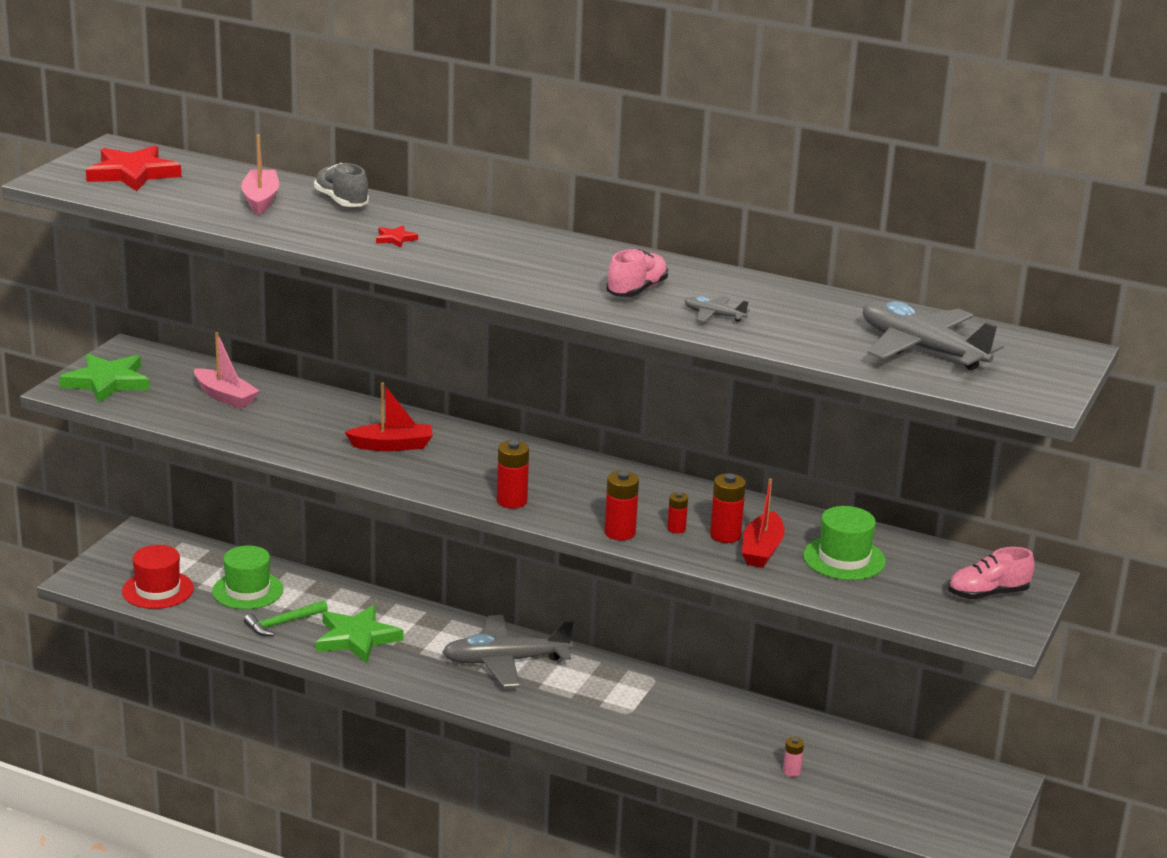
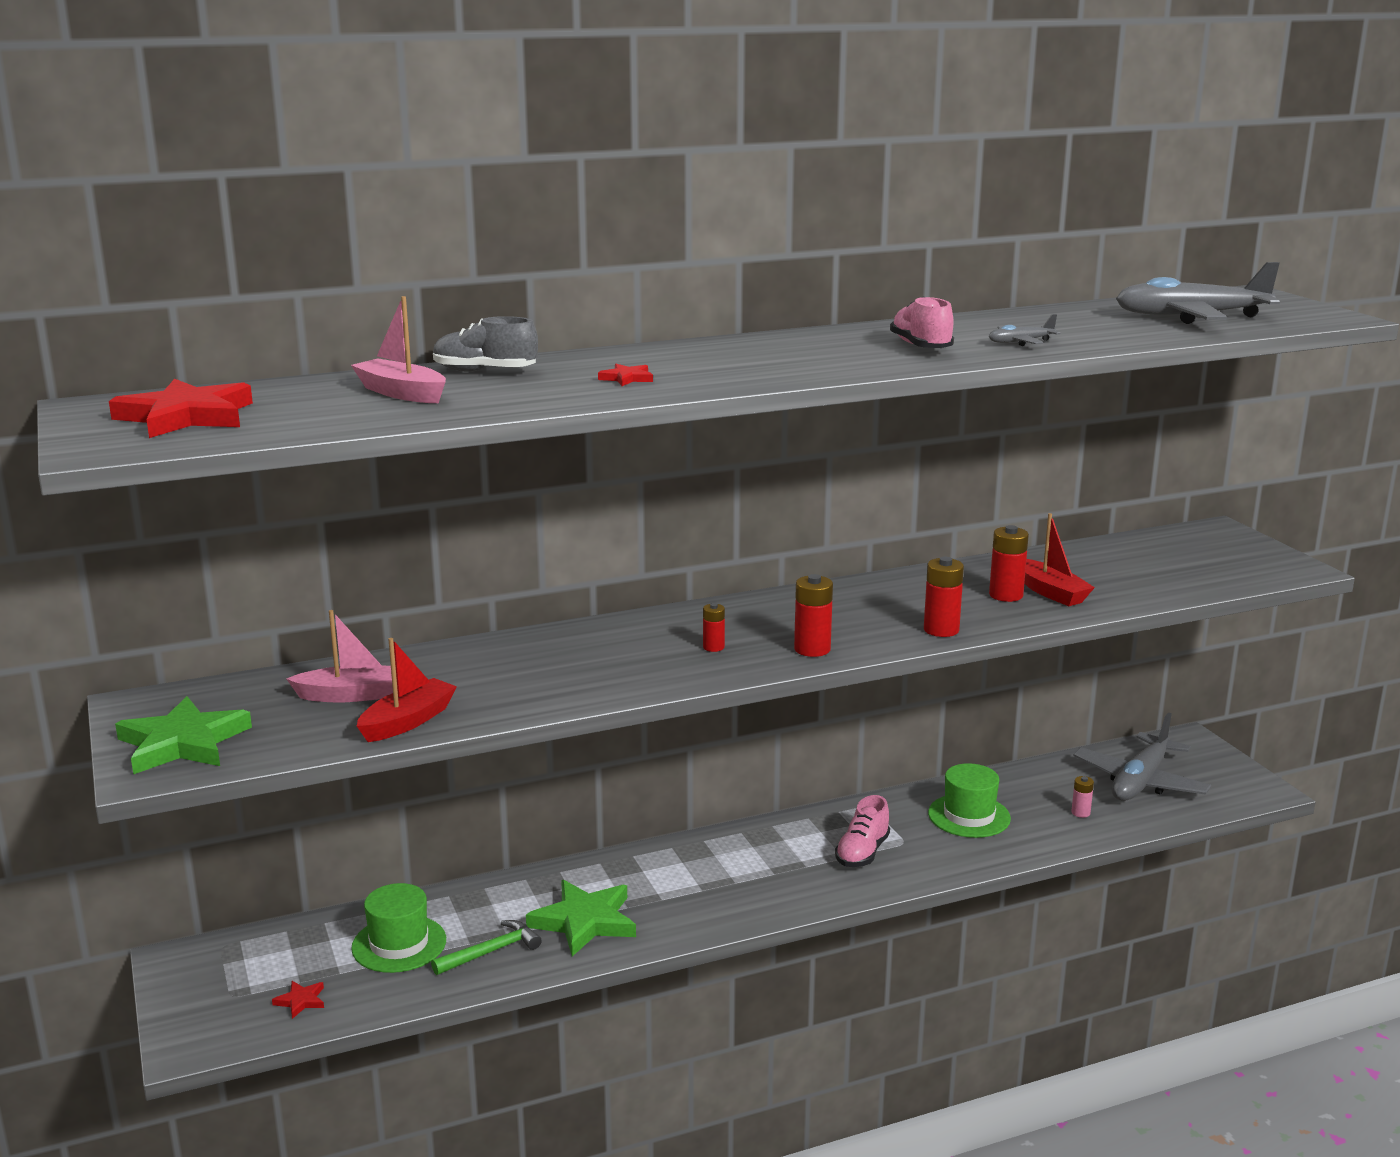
camera: 45 degrees left, 5 degrees down
(158, 590) = (301, 1001): red hat -> red star
(282, 623) = (491, 952): green hammer -> green hammer turned 135 degrees counterclockwise
(392, 445) = (611, 658): red boat -> red boat (407, 722)
(505, 661) = (741, 862): grey plane -> grey plane (1140, 782)
(676, 529) = (967, 607): red battery -> red battery (713, 647)
(844, 558) = (1105, 572): green hat -> green hat (969, 816)
(987, 594) = (1225, 550): pink shoe -> pink shoe (862, 853)

